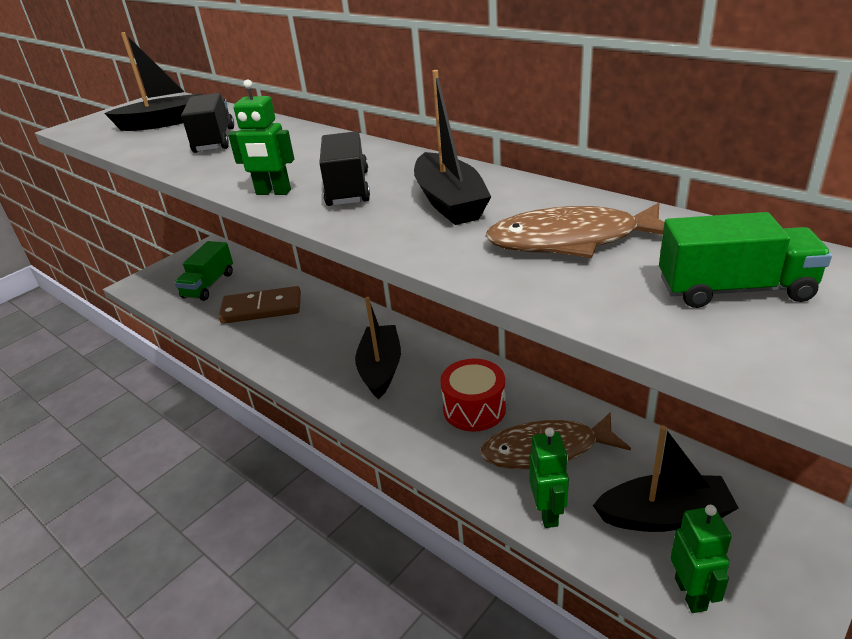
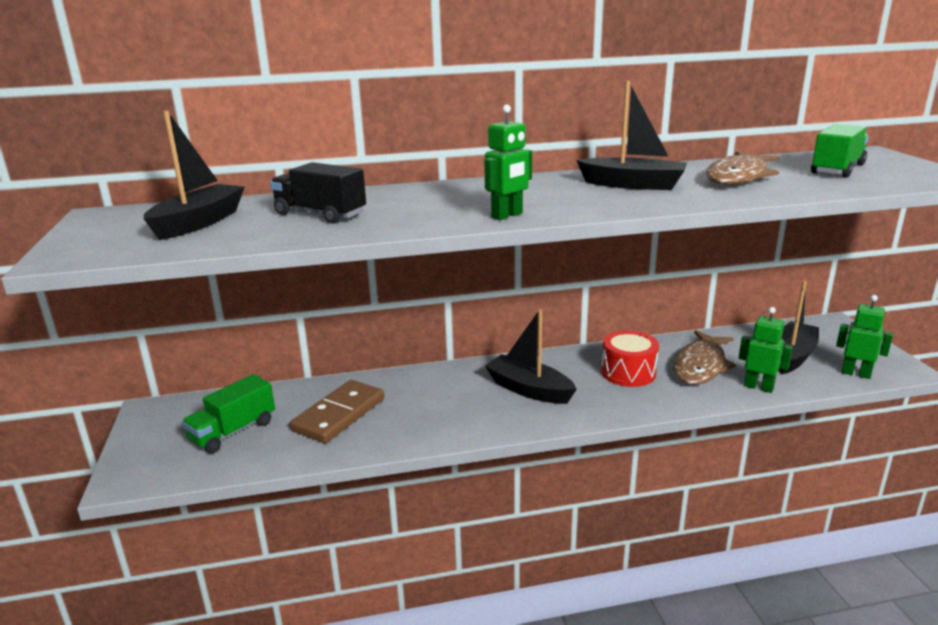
camera: 55 degrees left, 10 degrees down
(209, 285) = (233, 431): green truck -> green truck turned 75 degrees clockwise
(348, 188) = (551, 199): black truck -> none

